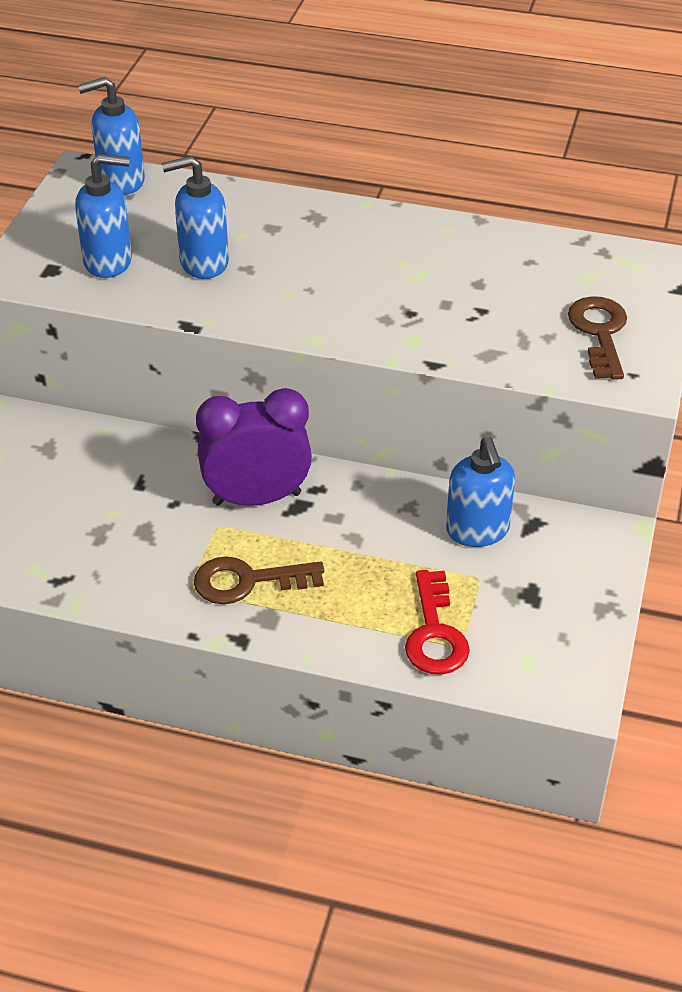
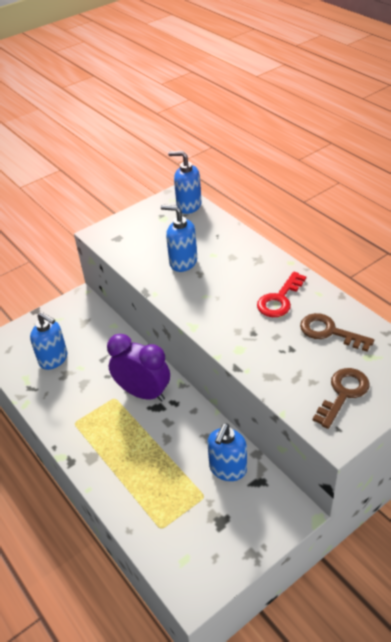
camera: 40 degrees right, 0 degrees up
(108, 262) = (144, 244): blue soap dispenser -> blue soap dispenser (53, 359)
(247, 581) = (100, 433): brown key -> brown key (329, 332)
(435, 633) = (155, 513): red key -> red key (279, 299)

